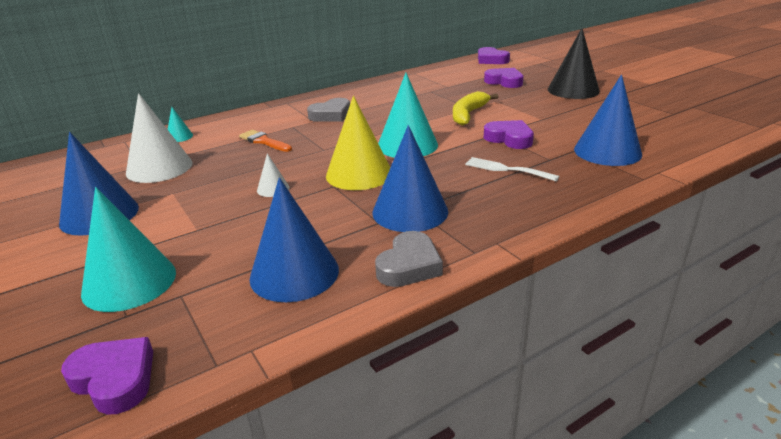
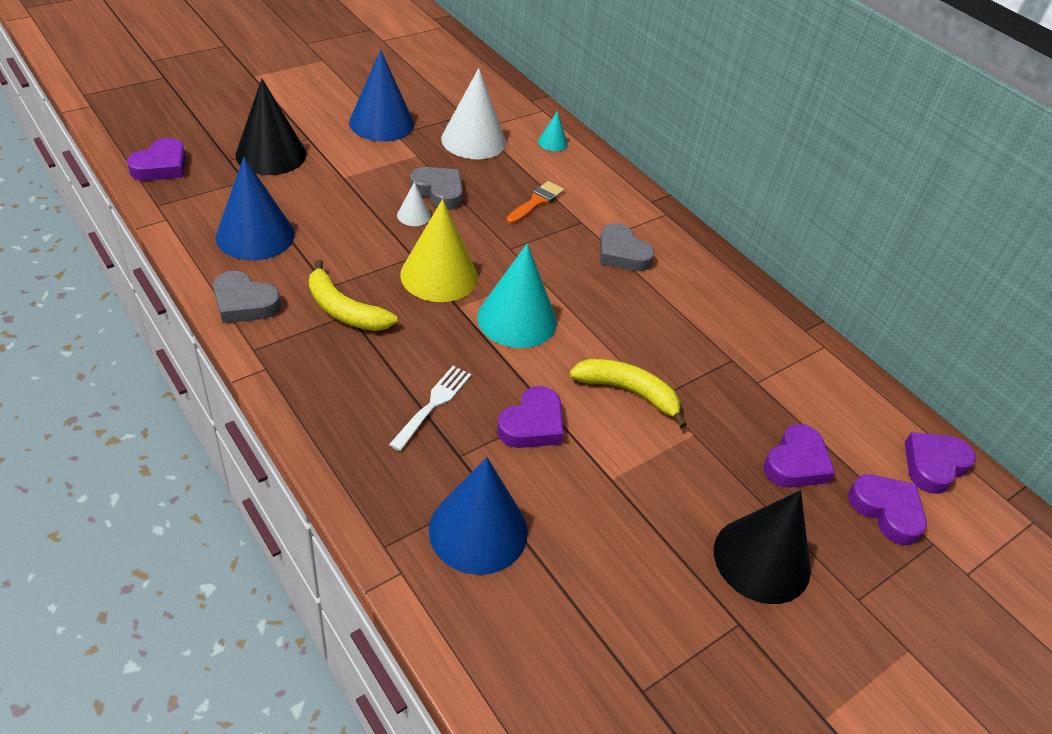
camera: 80 degrees right, 15 degrees up
(129, 282) = (271, 154): turquoise cone -> black cone
(238, 179) = (439, 191): none -> grey heart
(410, 211) = (344, 310): blue cone -> yellow banana
(525, 68) = (886, 511): none -> purple heart

